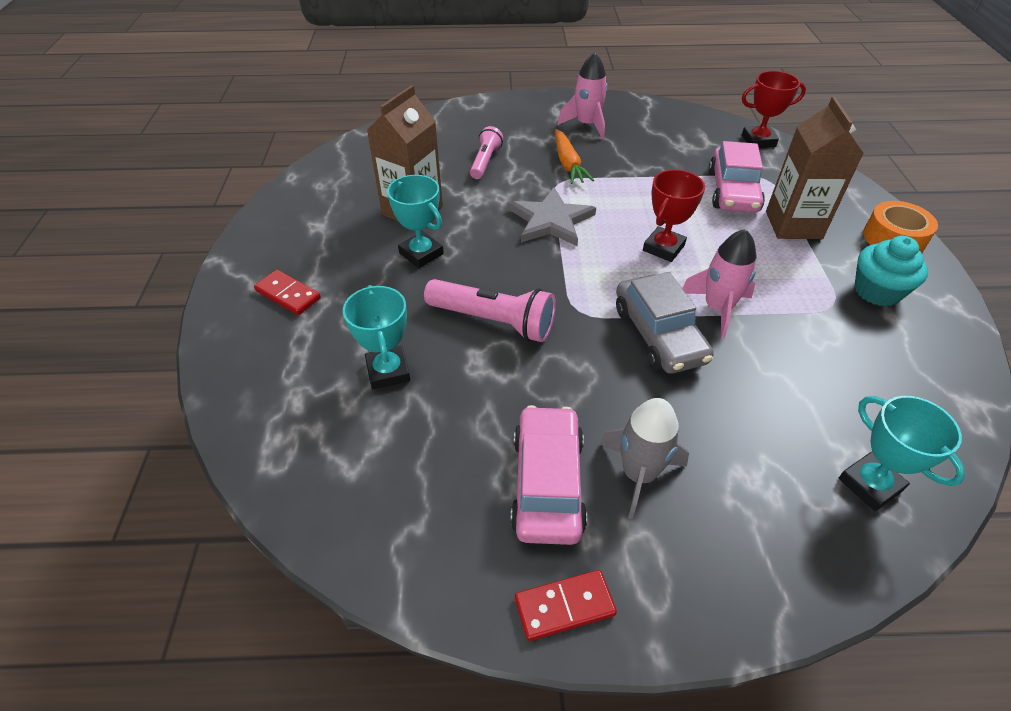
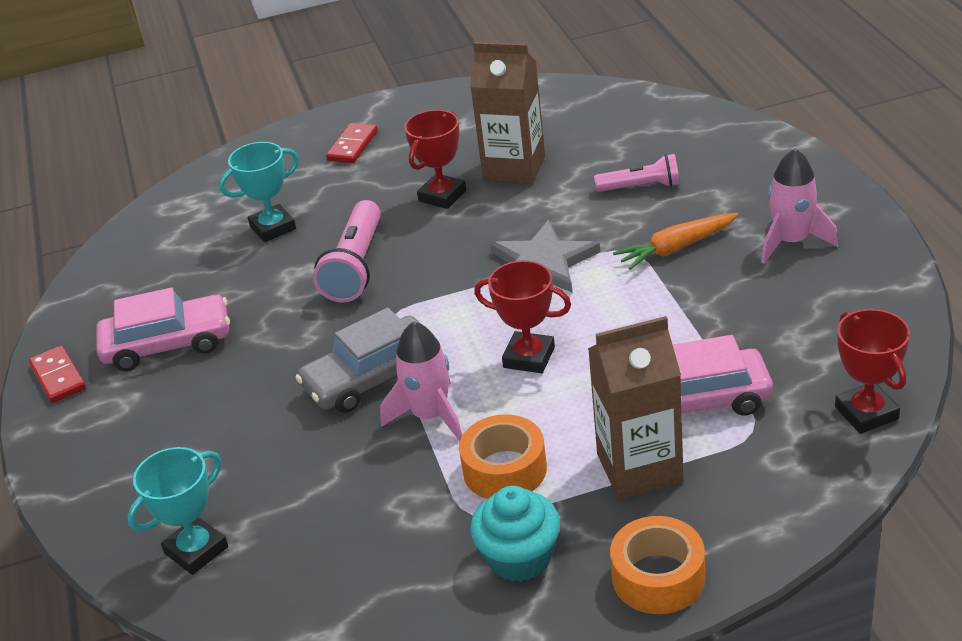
camera: 80 degrees right, 10 degrees down
(421, 253) = (442, 196): turquoise trophy -> red trophy
(639, 474) = (185, 394): grey rocket -> none
(786, 282) = (504, 469): none -> orange tape

